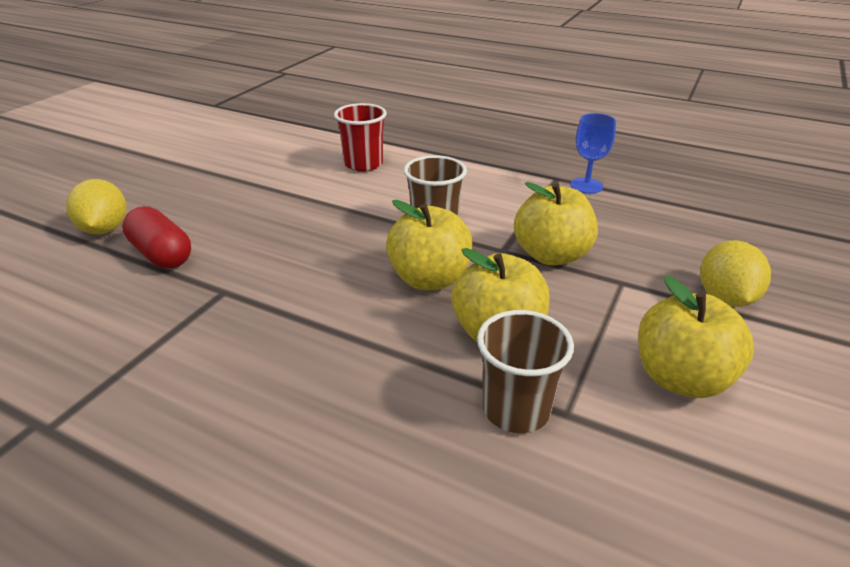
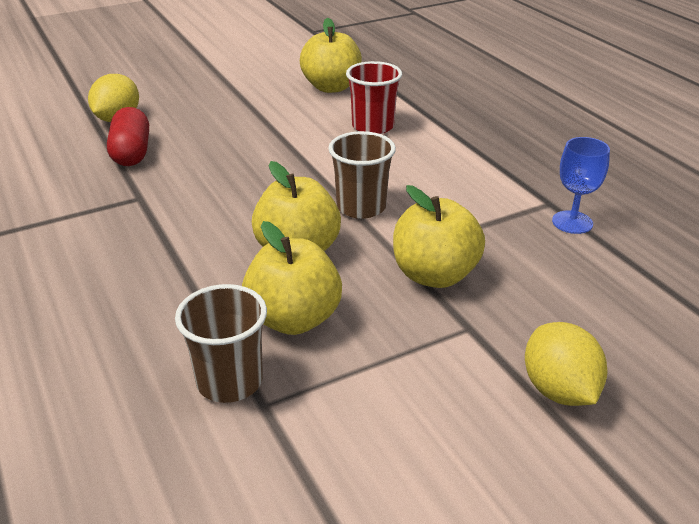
camera: 35 degrees right, 0 degrees up
(680, 378) = (400, 432): yellow apple -> yellow apple (331, 87)
(725, 298) = (559, 390): yellow lemon -> yellow lemon turned 60 degrees counterclockwise

